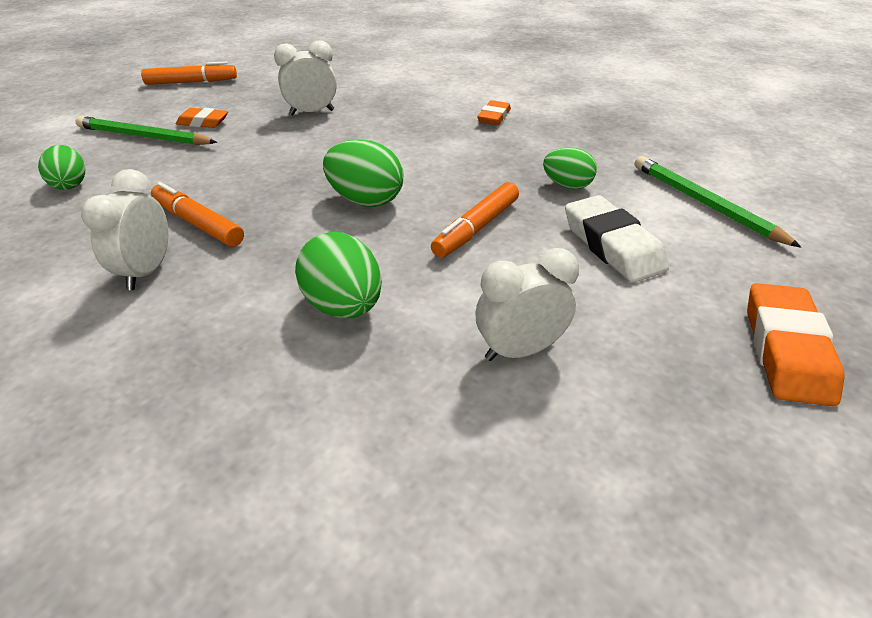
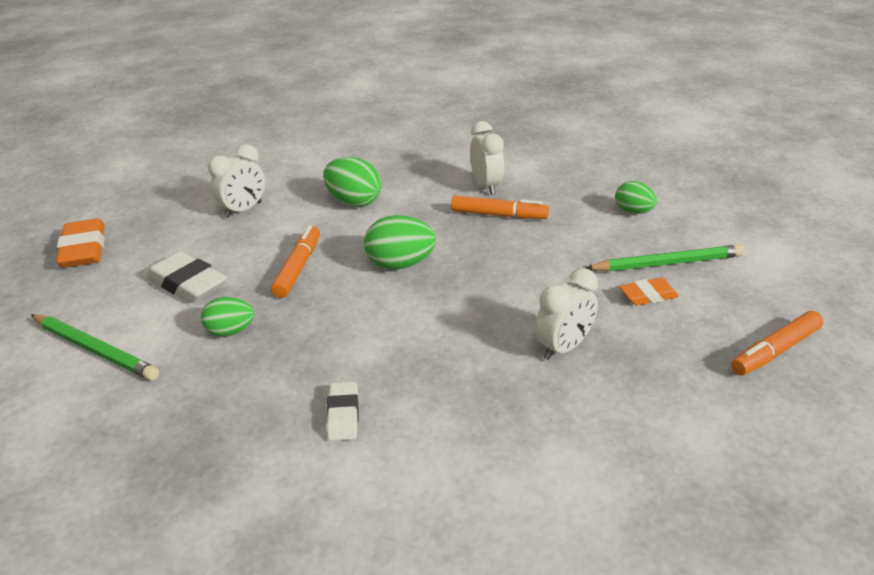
camera: 155 degrees right, 5 degrees down
(494, 117) = (343, 415): orange eraser -> white eraser

